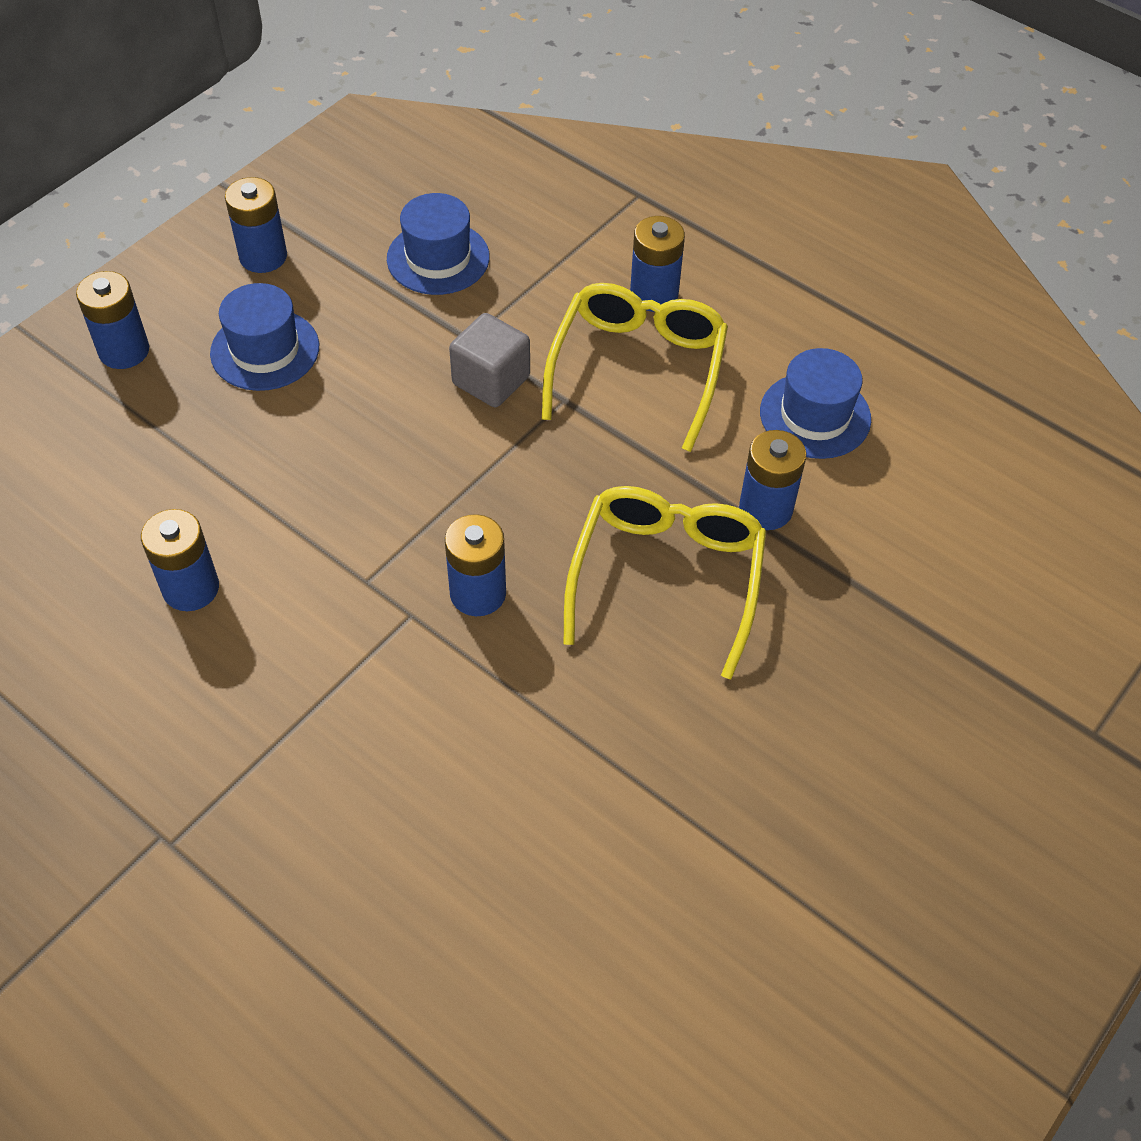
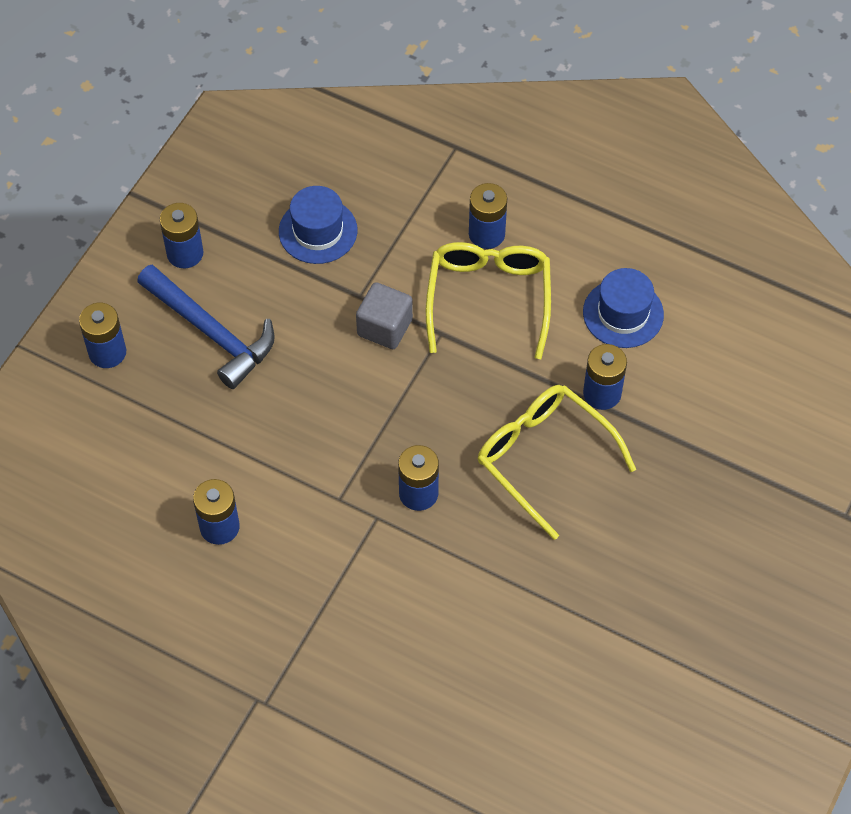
camera: 10 degrees left, 5 degrees up
(265, 350) = (212, 332): blue hat -> blue hammer
(666, 579) = (545, 459): yellow glasses -> yellow glasses turned 45 degrees counterclockwise

